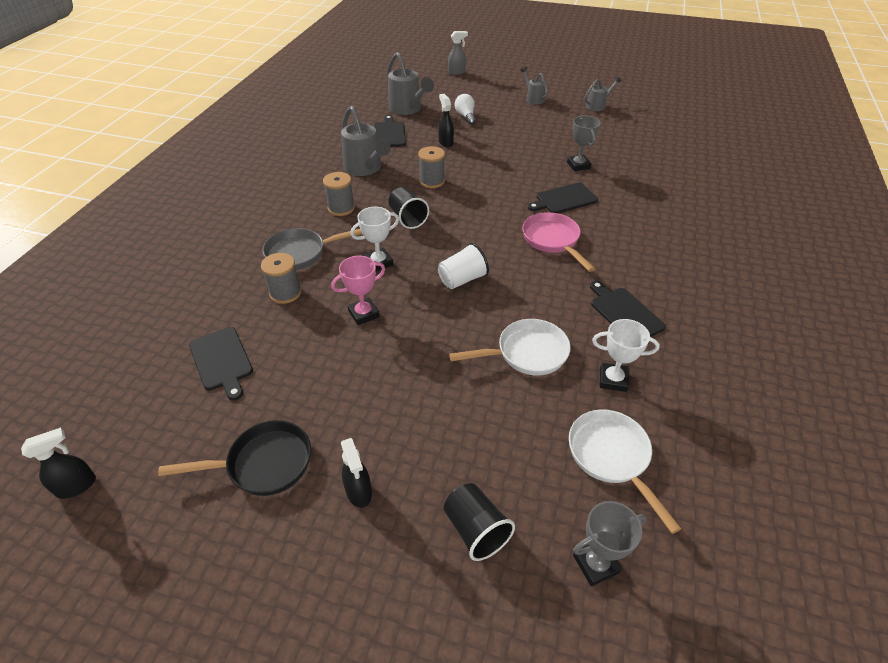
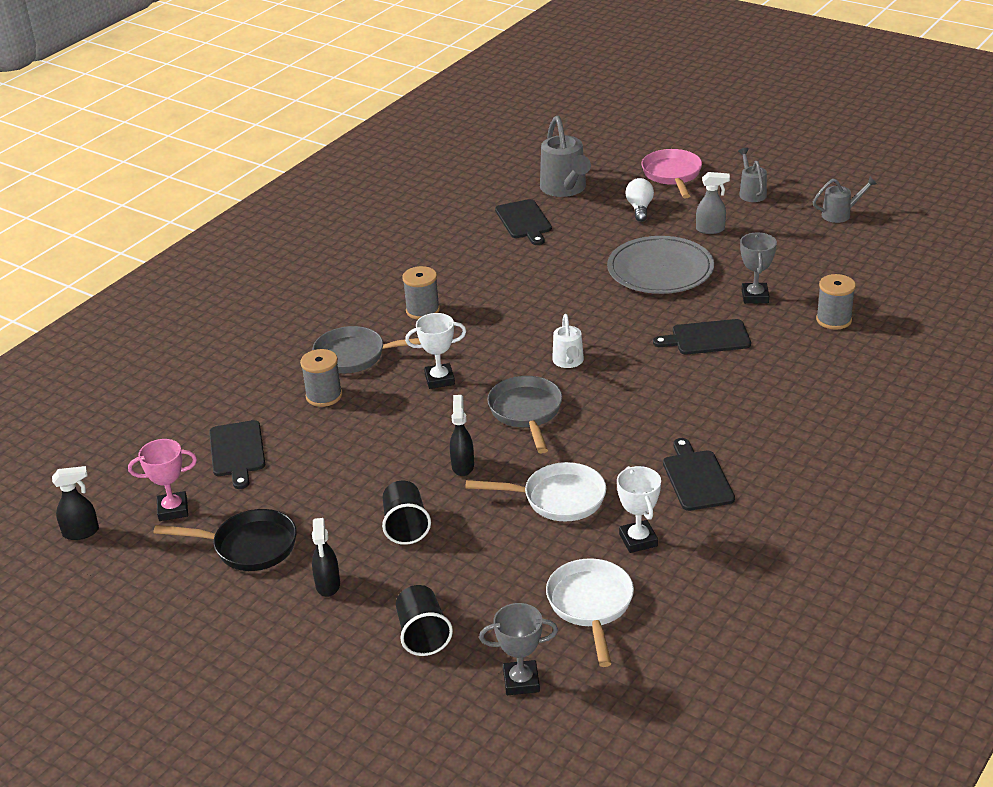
camera: 20 degrees right, 10 degrees down
(363, 314) = (399, 431): pink trophy -> pink trophy (173, 509)
(365, 168) = (473, 265): grey watering can -> none
(389, 133) = (524, 221): black cutting board -> black cutting board turned 150 degrees clockwise
(407, 218) = (496, 334): black cup -> black cup (405, 526)
(432, 181) = (549, 292): grey spool -> grey spool (833, 320)
(445, 142) = (593, 242): black spray bottle -> black spray bottle (463, 466)
(457, 72) = (663, 139): grey spray bottle -> grey spray bottle (710, 229)
(462, 279) = (526, 412): white cup -> grey pan
(474, 232) = (568, 362): none -> white watering can
(503, 155) = (660, 270): none -> grey plate
(552, 241) = (661, 386): pink pan -> pink pan (672, 175)
(613, 380) = (638, 540): white trophy -> white trophy turned 45 degrees clockwise

